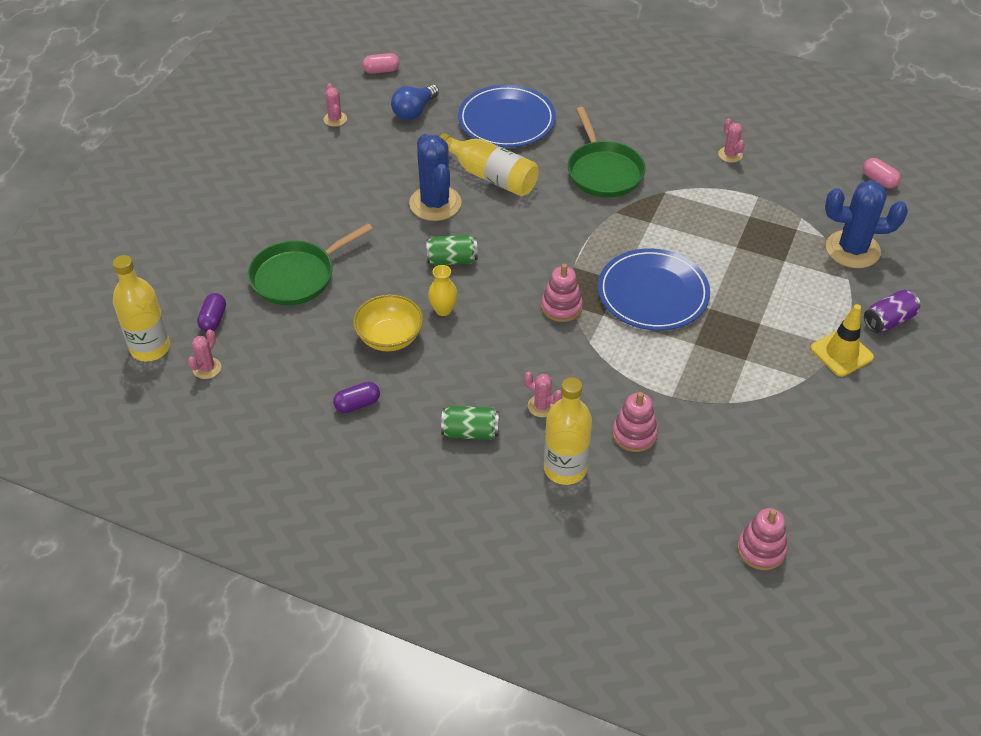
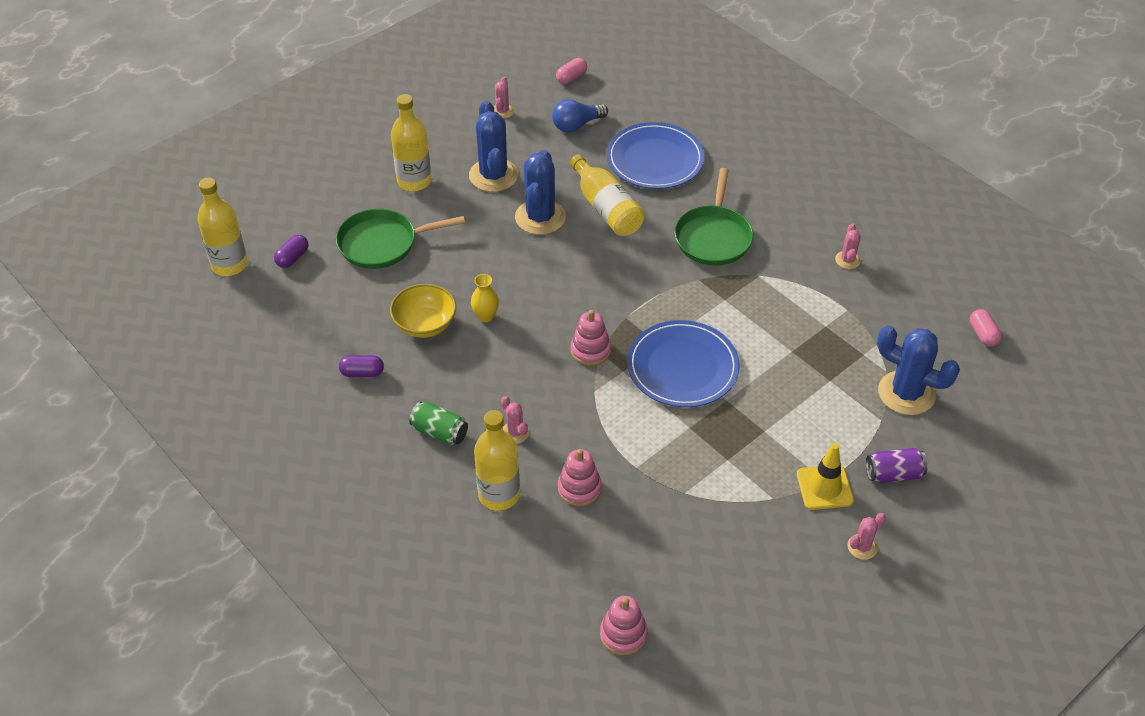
camera: 25 degrees right, 0 degrees up
(207, 368) = (262, 298): pink cactus -> pink cactus (862, 547)
(290, 208) = (414, 181): none -> yellow bottle
(365, 179) = (493, 175): none -> blue cactus
(381, 70) = (571, 78): pink capsule -> pink capsule turned 60 degrees counterclockwise
(452, 260) = (522, 274): green can -> none

